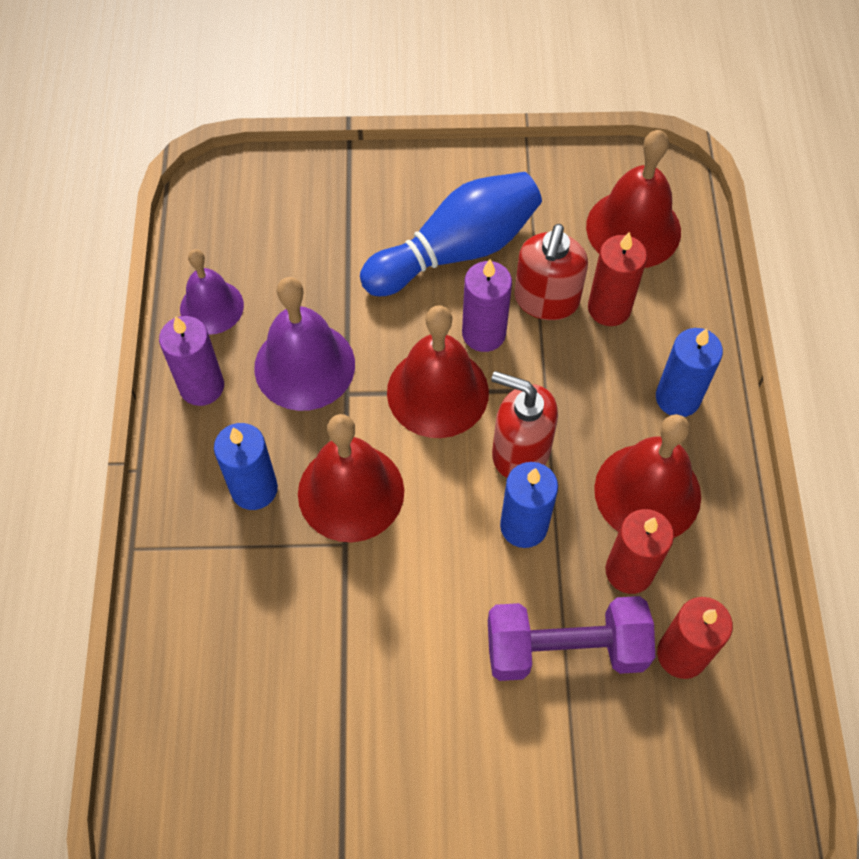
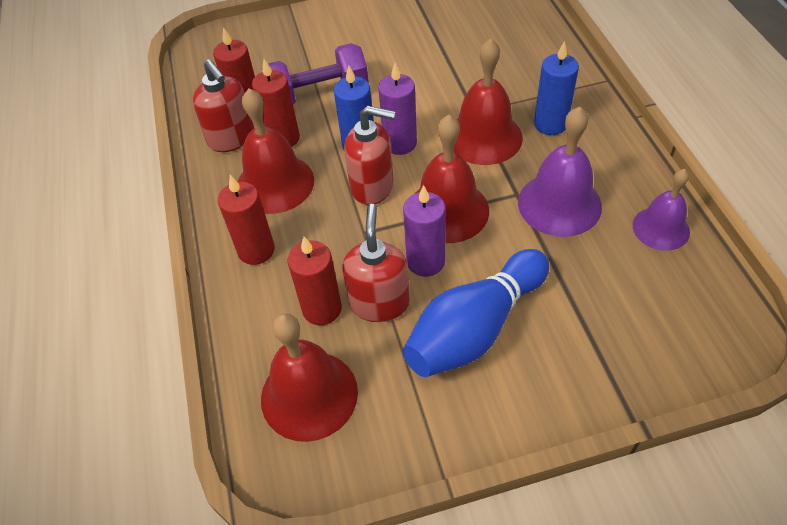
camera: 170 degrees right, 10 degrees down
(202, 386) = (628, 172): purple candle -> purple candle (400, 143)
(677, 398) = (256, 250): blue candle -> red candle
(705, 593) = (232, 138): none -> red soap dispenser

